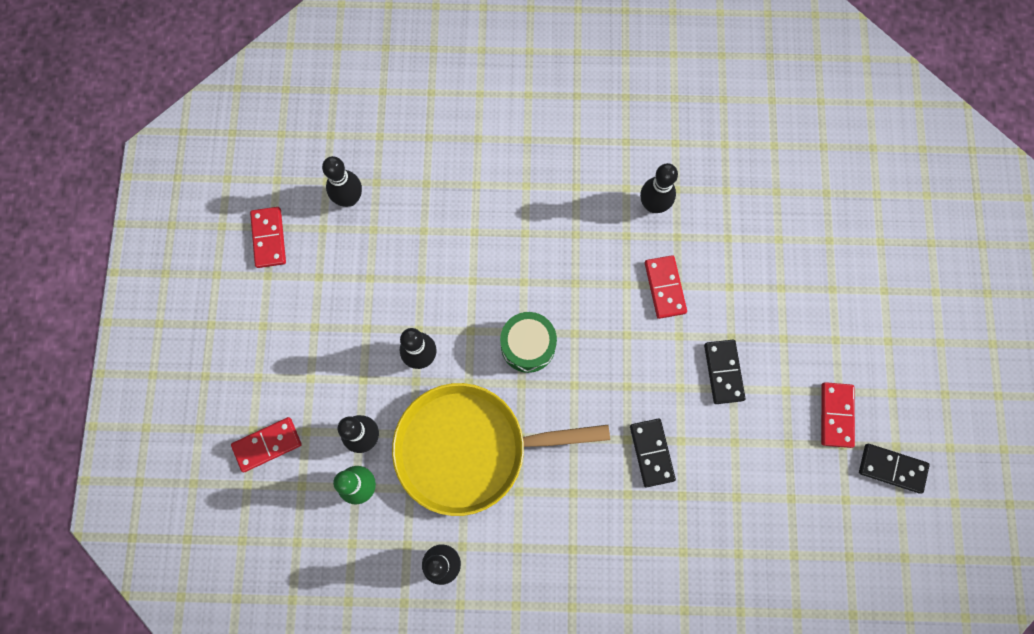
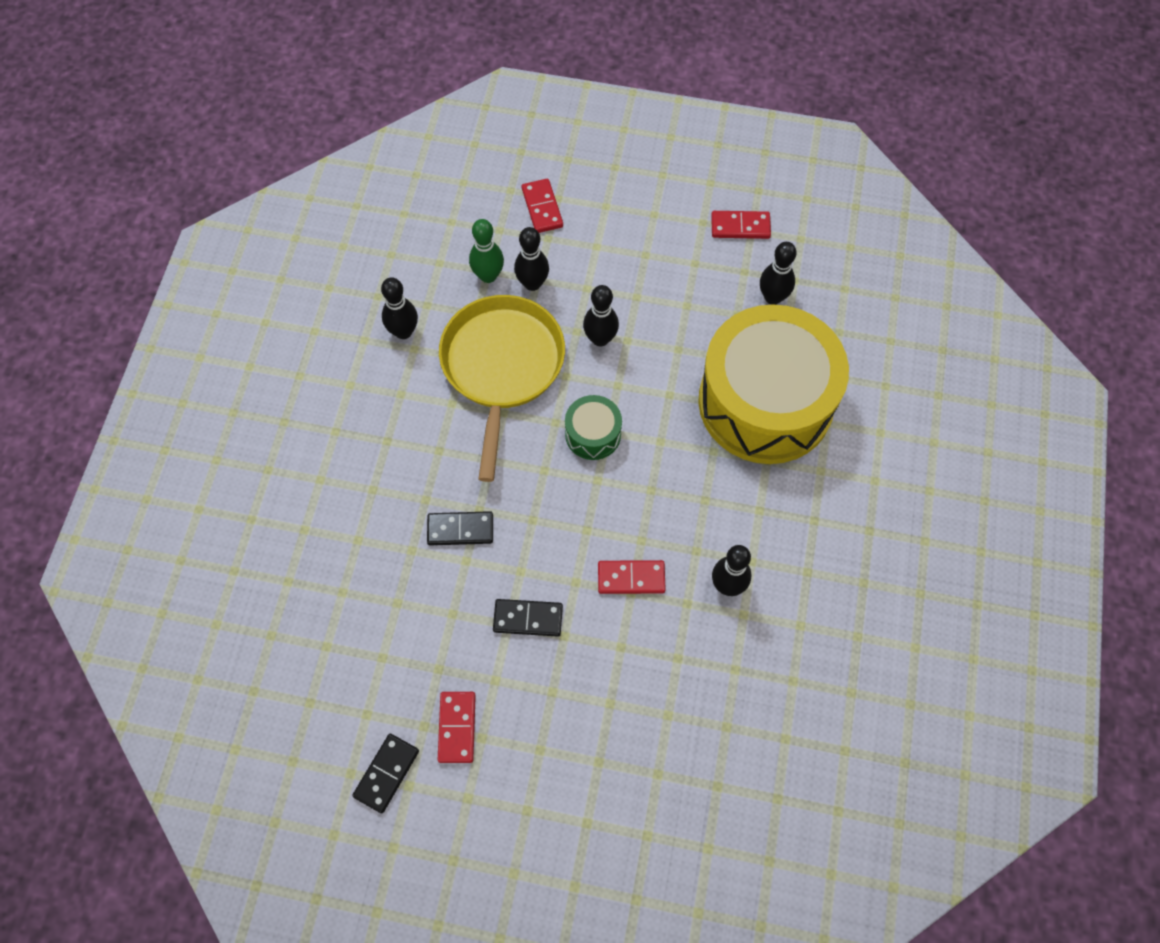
camera: 100 degrees right, 10 degrees down
(466, 193) = (765, 402): none -> yellow drum
(836, 415) = (457, 727): red domino -> red domino turned 75 degrees clockwise

